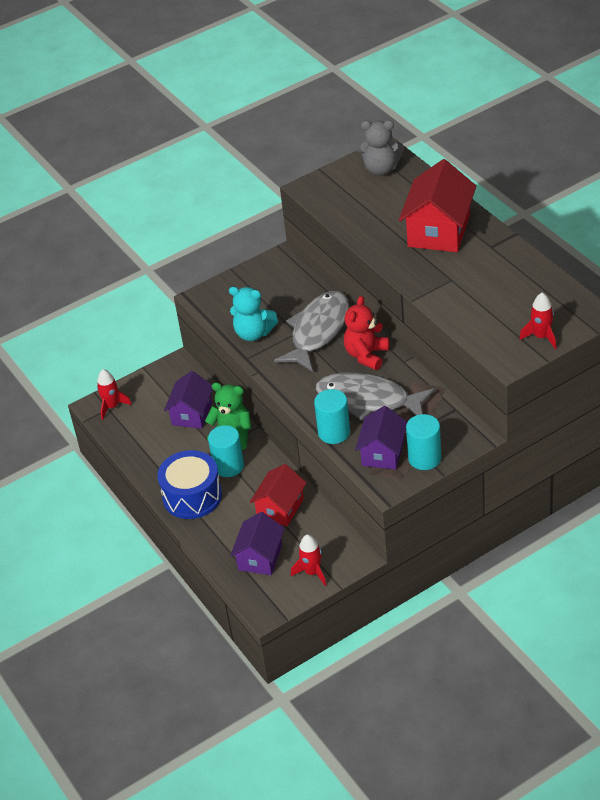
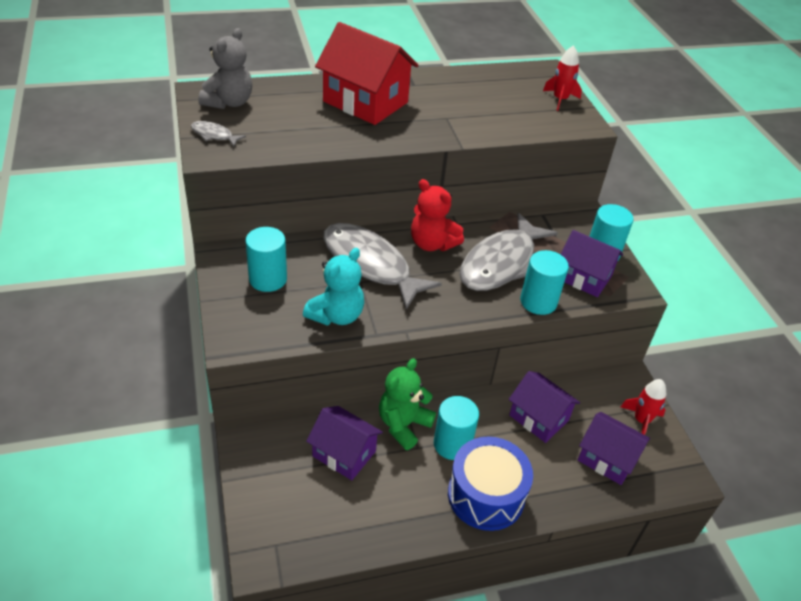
camera: 80 degrees left, 0 degrees up
(112, 406) = (275, 539): red rocket -> none
(270, 288) = (268, 279): none -> turquoise cylinder
(280, 508) = (539, 418): red house -> purple house
(332, 180) = (214, 135): none -> grey fish

